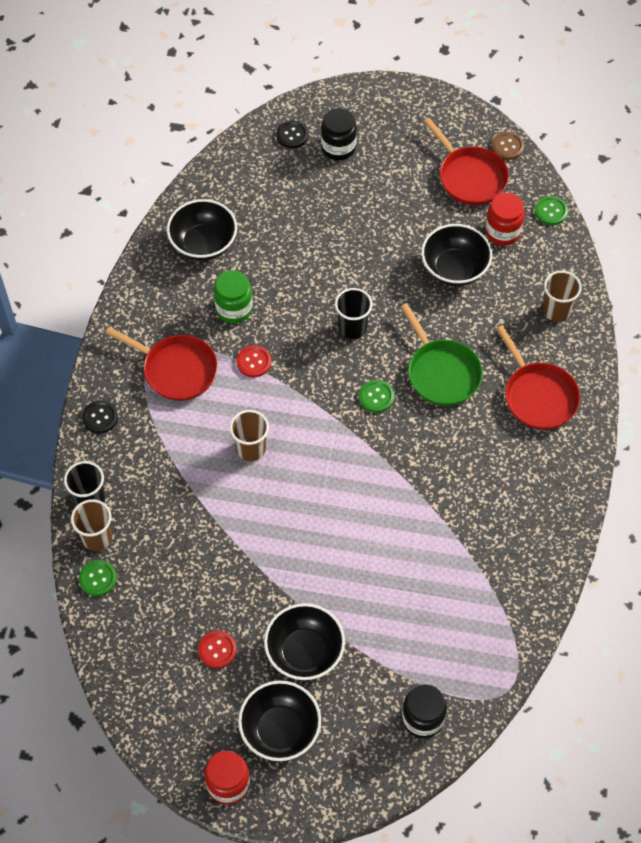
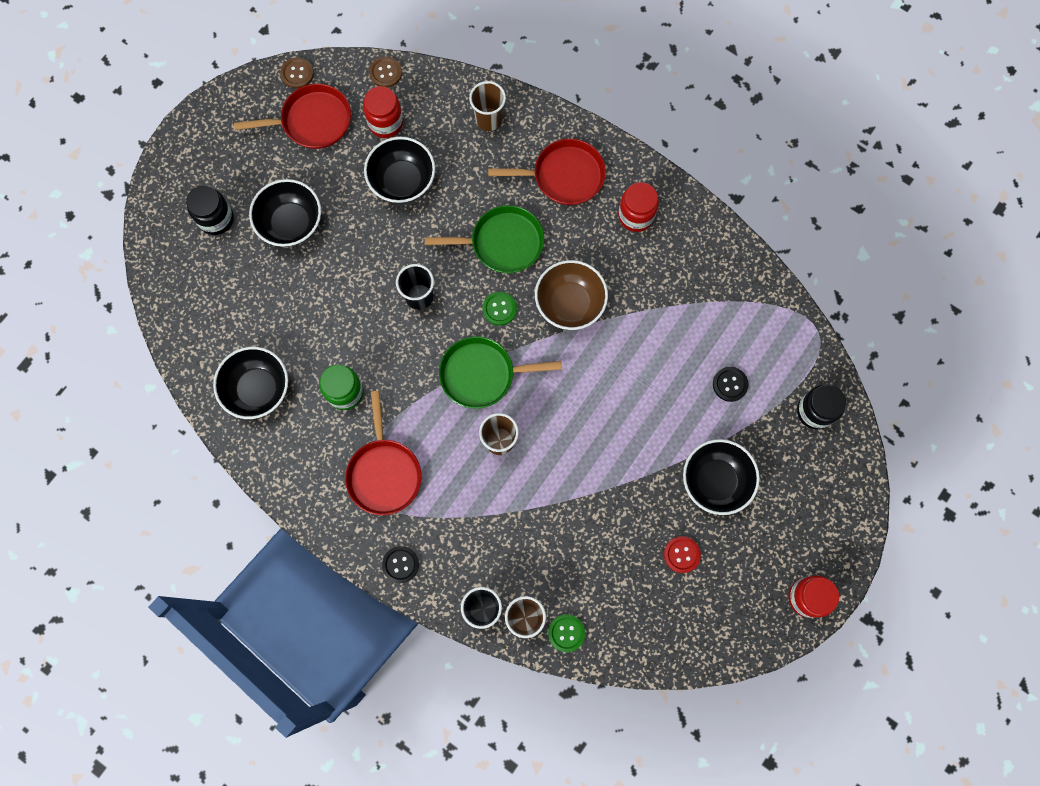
camera: 65 degrees left, 15 degrees up
(176, 370) = (384, 473): red pan -> red pan turned 120 degrees clockwise
(254, 362) = (411, 399): red button -> none
(280, 730) = (777, 532): black bowl -> black bowl (291, 223)
(292, 135) = (178, 254): black button -> black button (730, 384)
(306, 408) = (482, 374): none -> green pan
(413, 453) = (570, 303): none -> brown bowl
(534, 474) = (636, 216): none -> red jar
(551, 211) = (385, 73): green button -> brown button

